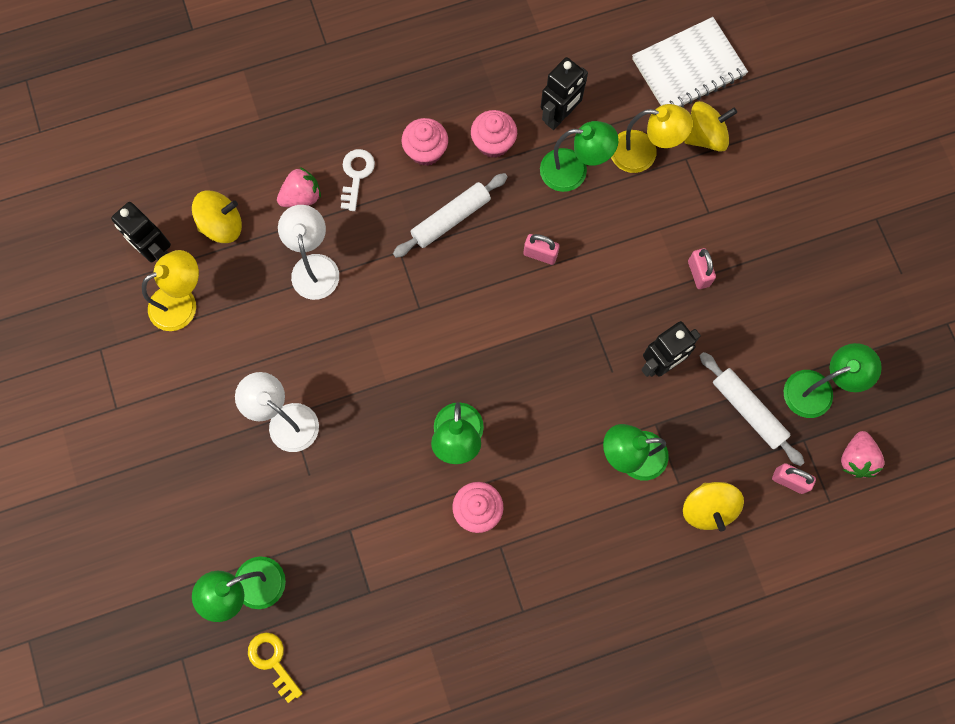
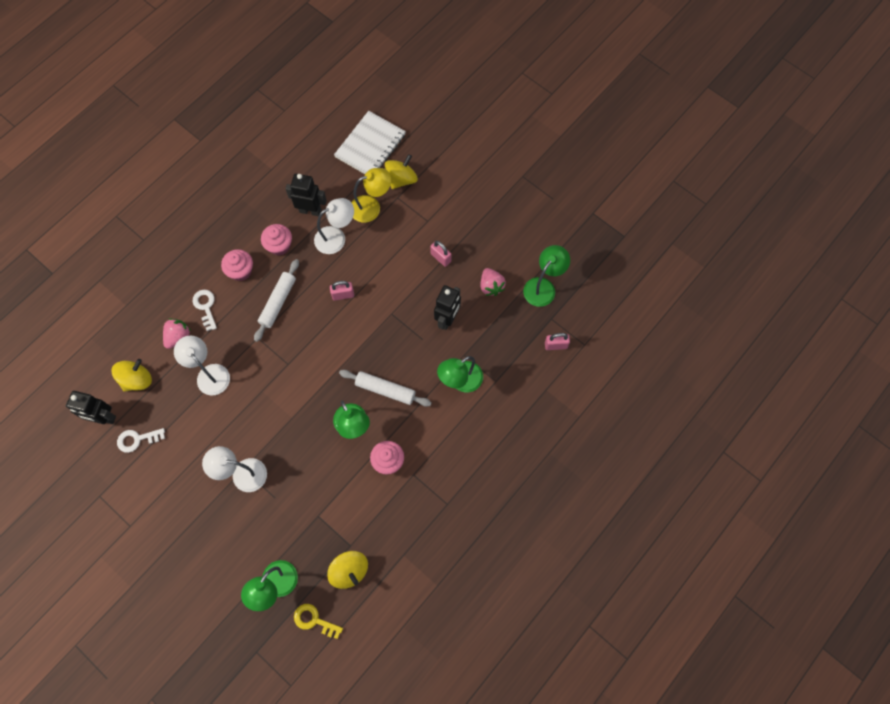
camera: 30 degrees left, 5 degrees down
(182, 302) = (137, 439): yellow lamp -> white key
(559, 116) = (310, 211): black robot -> black robot turned 90 degrees counterclockwise
(574, 171) = (336, 237): green lamp -> white lamp
(708, 508) = (519, 386): yellow spinning top -> yellow spinning top (349, 571)
(748, 410) = (511, 319): white rolling pin -> white rolling pin (385, 390)
(856, 459) = (585, 313): pink strawberry -> pink strawberry (491, 286)

